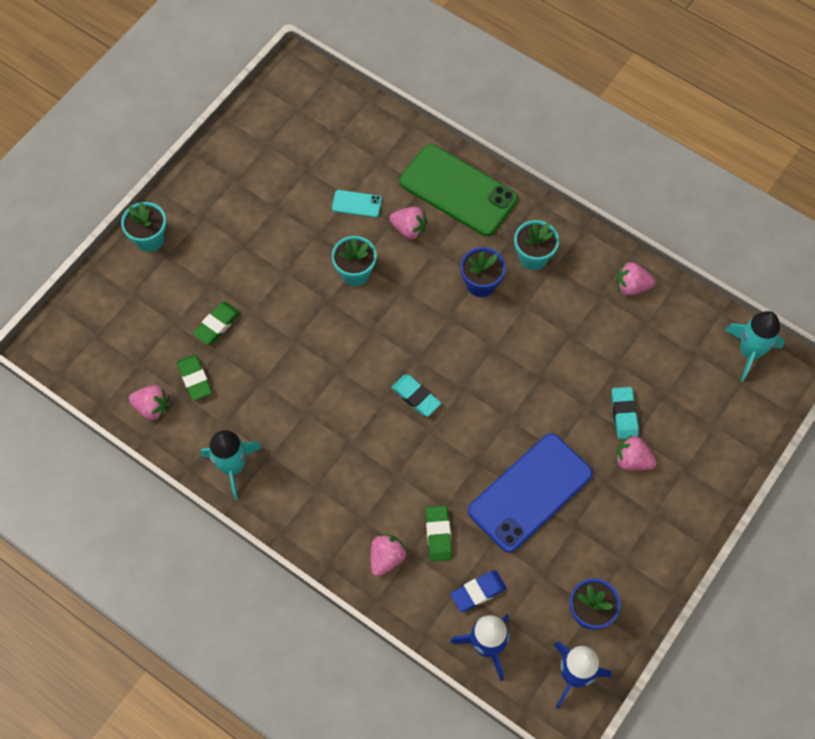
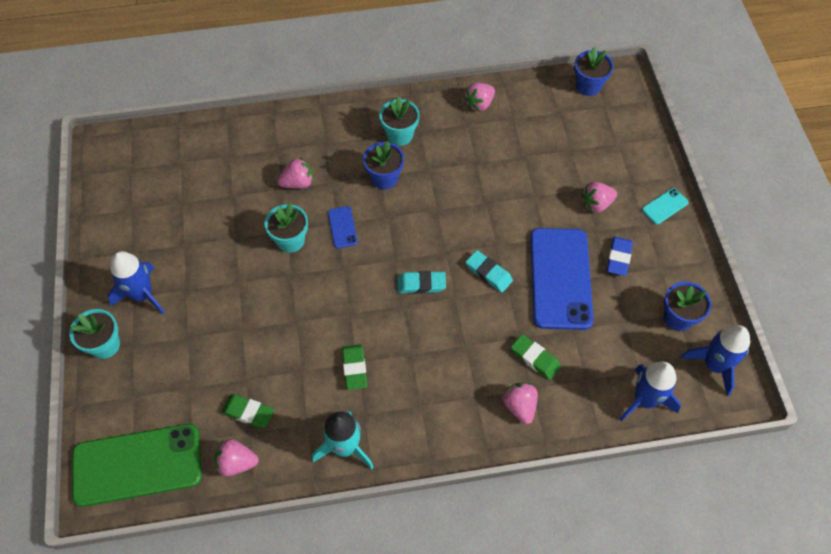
camera: 45 degrees left, 5 degrees down
(152, 407) = (237, 463): pink strawberry -> pink strawberry turned 150 degrees counterclockwise
(209, 222) = (142, 295): none -> blue rocket
(217, 325) = (225, 360): green eraser -> green eraser (354, 368)
(356, 204) = (242, 196): turquoise phone -> turquoise phone (664, 206)
(405, 296) = (342, 227): none -> blue phone
(458, 190) = (305, 133): green phone -> green phone (137, 465)
(478, 592) = (601, 371): blue eraser -> blue eraser (618, 258)
(624, 414) = (560, 181): turquoise eraser -> turquoise eraser (488, 273)
(749, 352) = (588, 86): turquoise rocket -> blue flower pot

